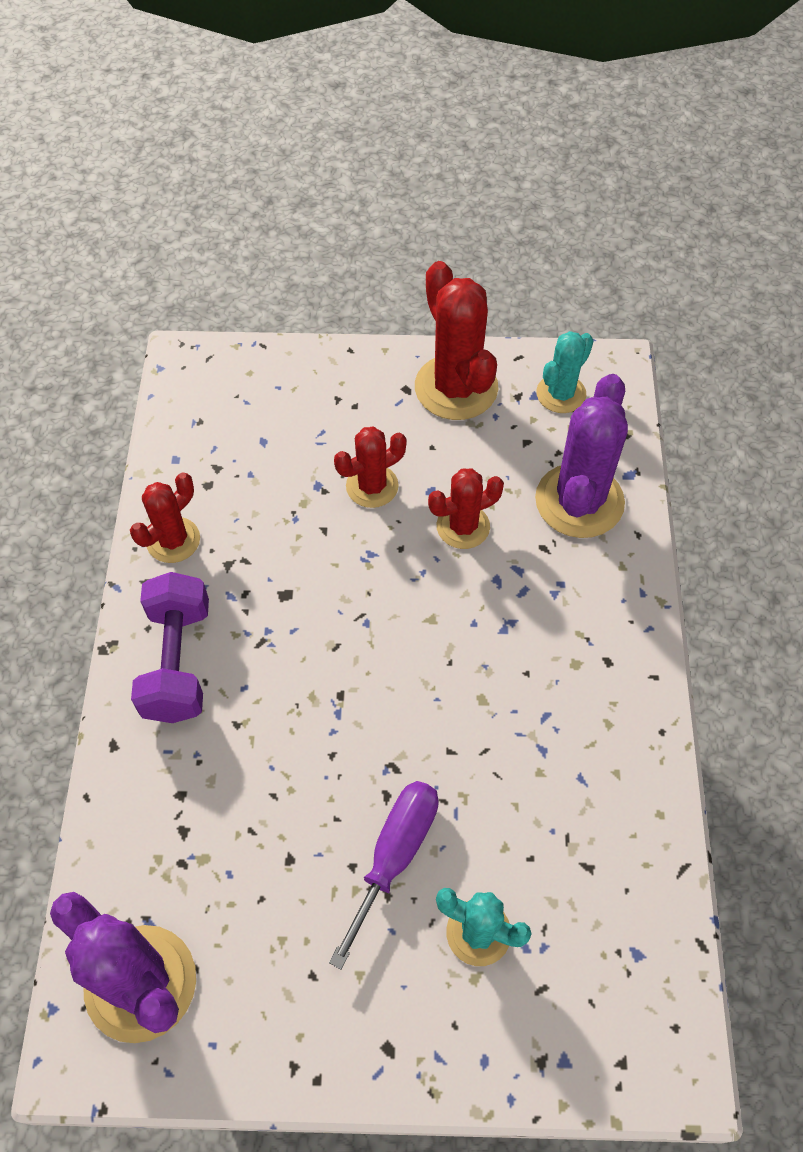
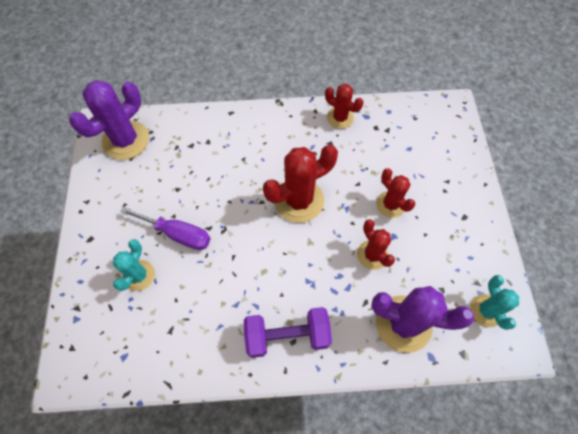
camera: 85 degrees right, 5 degrees up
(177, 662) = (273, 130): purple dumbbell -> purple dumbbell (287, 336)
(456, 388) = (473, 245): red cactus -> red cactus (299, 200)
(561, 394) = (486, 310): turquoise cactus -> turquoise cactus turned 45 degrees clockwise

